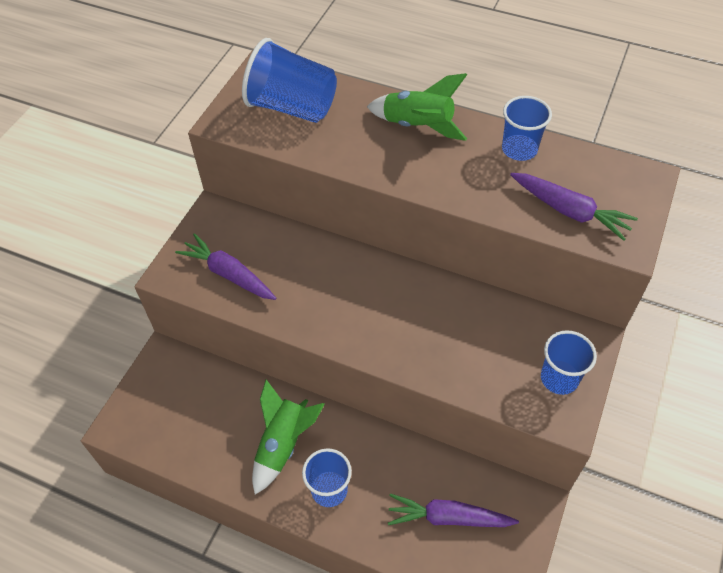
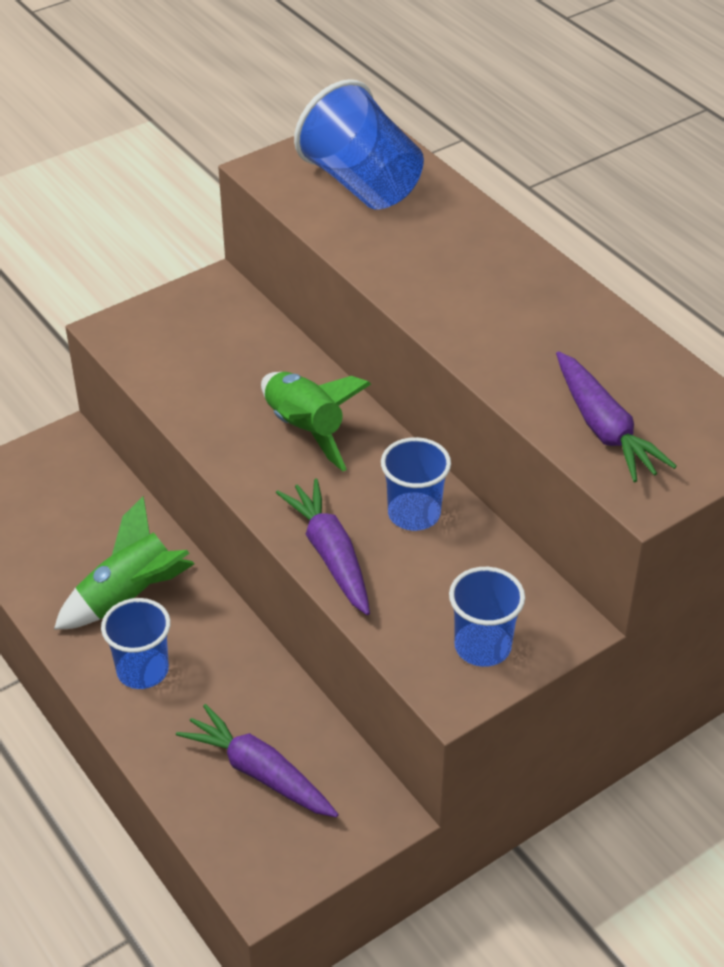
camera: 30 degrees right, 10 degrees down
(228, 274) = (178, 357): purple carrot -> purple carrot (330, 555)
(418, 126) = (497, 262): green rocket -> green rocket (305, 430)
(519, 149) = (605, 337): blue cup -> blue cup (414, 514)

